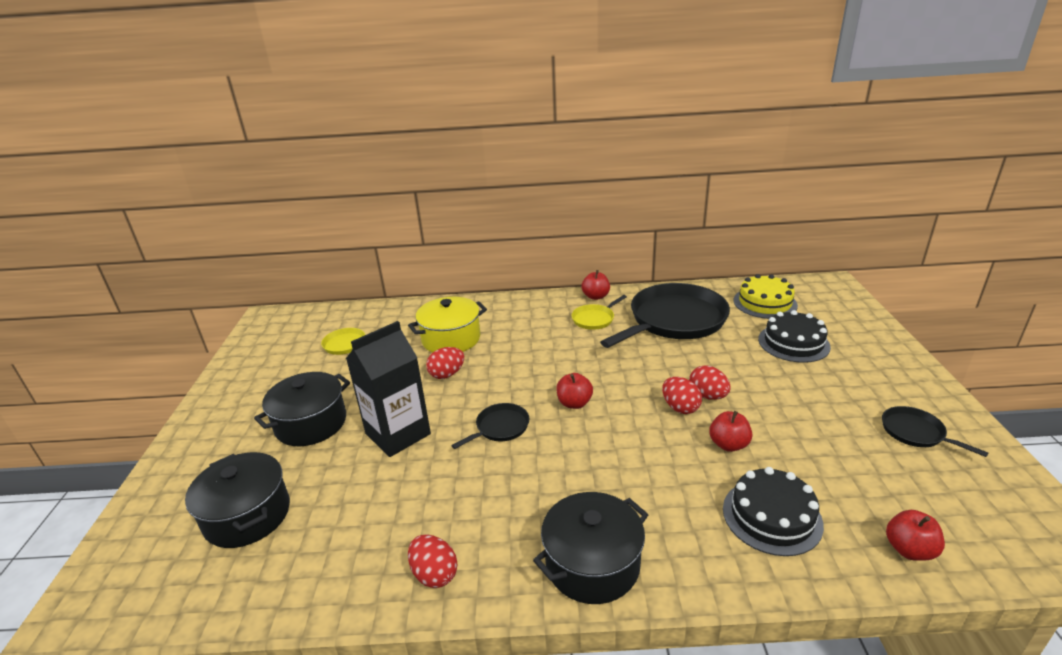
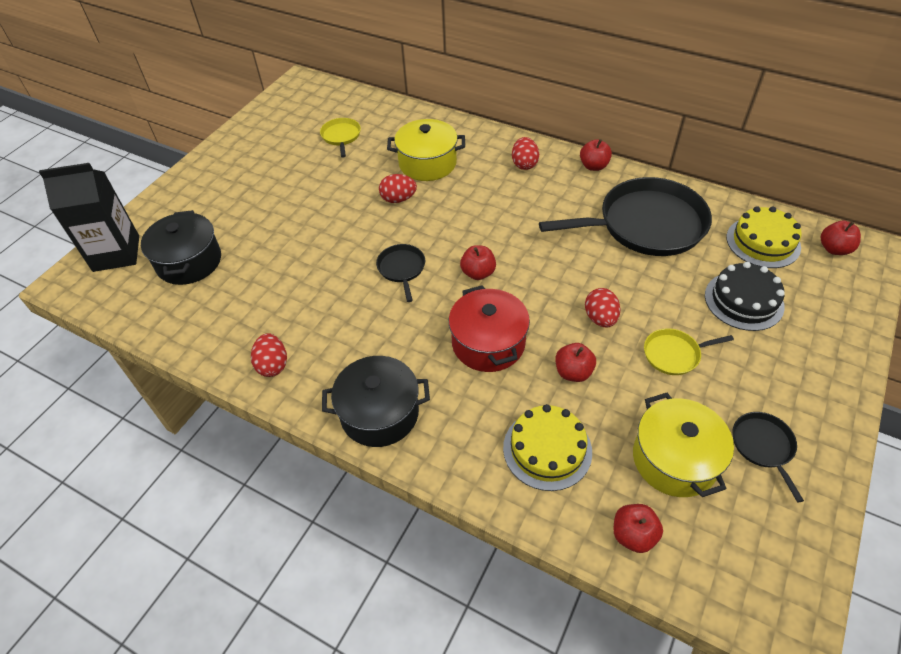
camera: 30 degrees right, 20 degrees up
(311, 423) = (271, 203): black pot -> none
(398, 434) = (324, 240): black carton -> black carton (116, 253)
(500, 427) = (402, 269): black pan -> black pan turned 90 degrees counterclockwise
(594, 319) = (570, 192): yellow pan -> yellow pan (674, 354)
(636, 454) = (488, 343): none -> red pot
(680, 407) = (564, 318): red egg -> red egg (524, 164)
(772, 516) = (547, 449): black cake -> yellow cake
(812, 291) = (834, 249): none -> red apple
(871, 473) = (674, 459): none -> yellow pot

